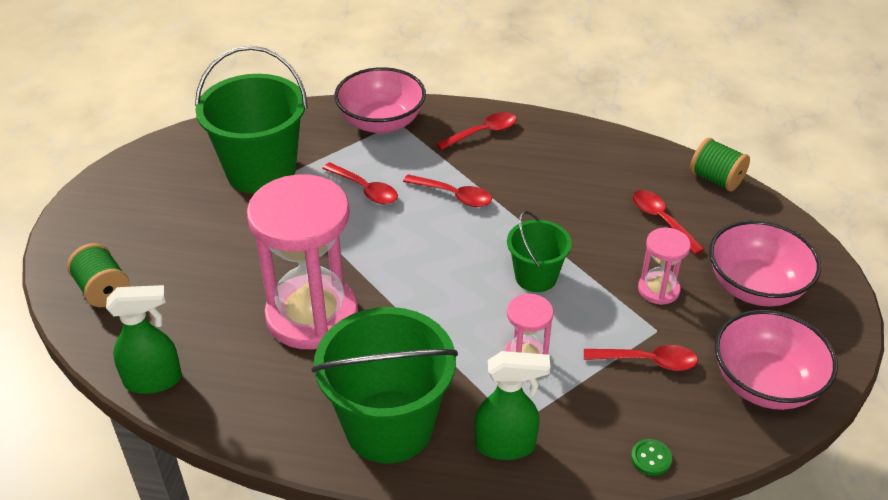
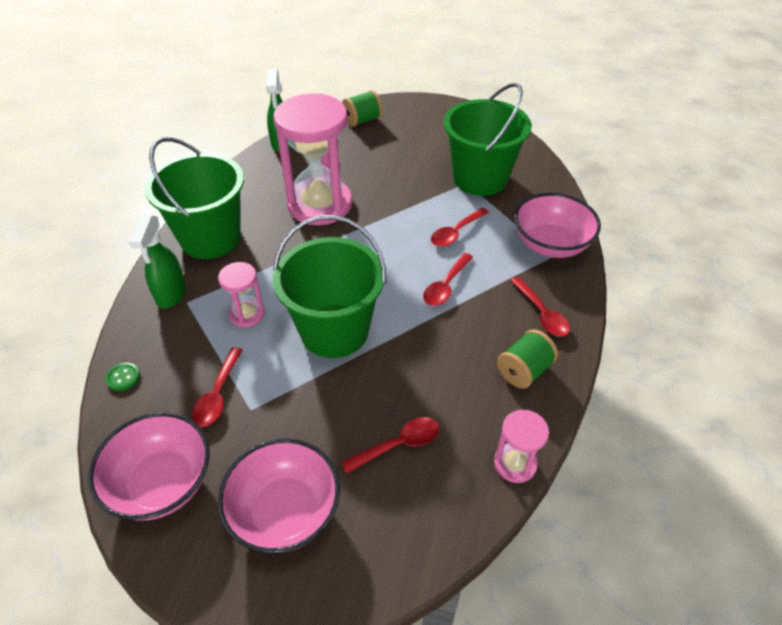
camera: 95 degrees right, 5 degrees up
(536, 277) = (334, 331): green bucket -> green bucket, size x1.84
(658, 289) = (300, 421): pink hourglass -> pink hourglass (515, 464)
(716, 179) = (466, 519): green spool -> green spool (524, 370)

